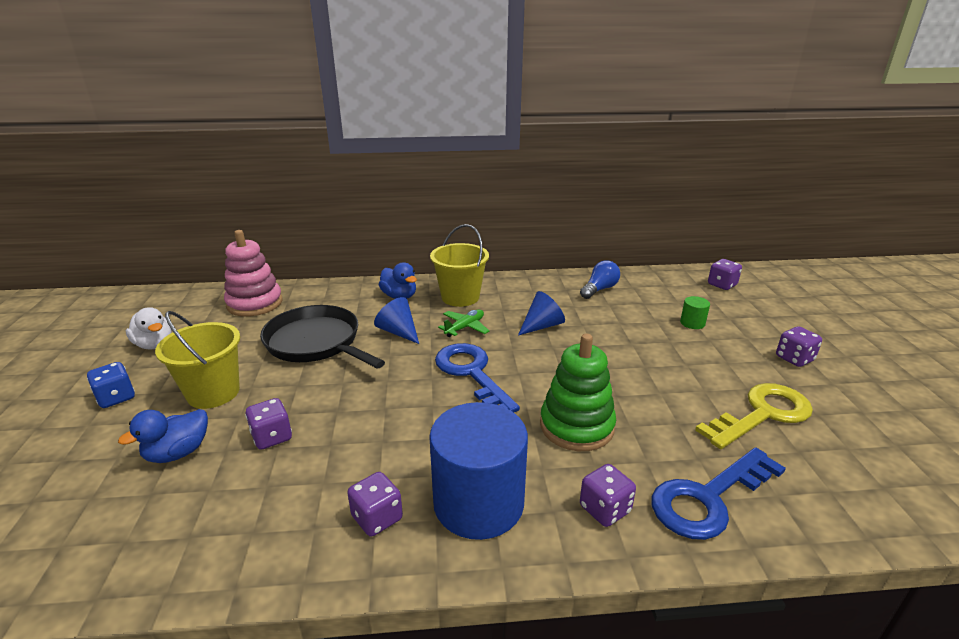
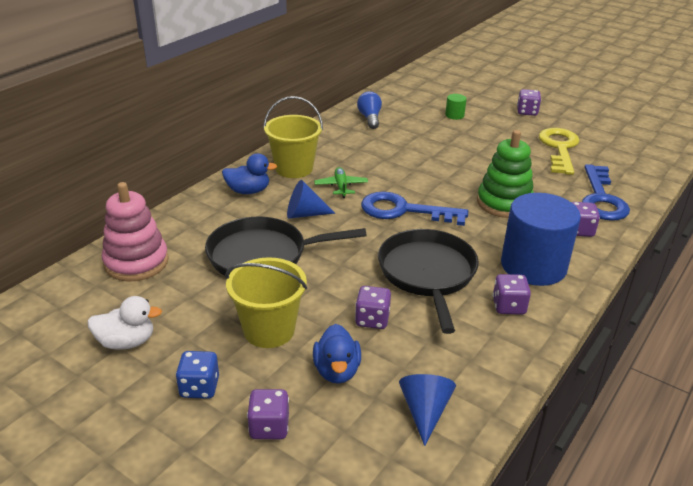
camera: 50 degrees left, 5 degrees up
(380, 435) = (427, 273): none -> black pan
(542, 326) = (383, 160): blue cone -> blue cone (425, 411)
(722, 285) = (428, 83): purple dice -> purple dice (269, 427)

